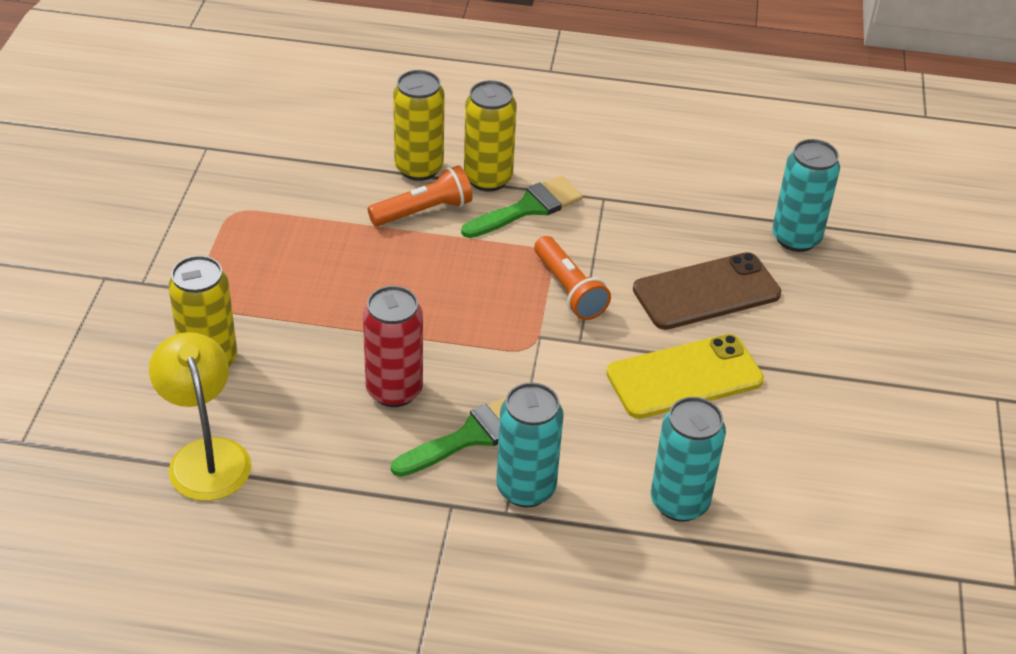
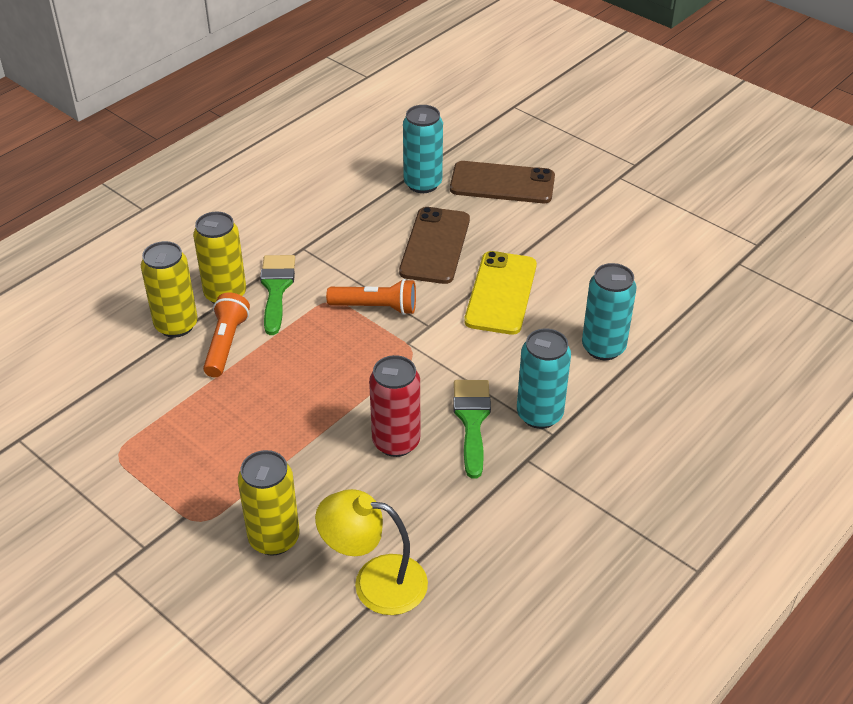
camera: 55 degrees left, 0 degrees up
(868, 300) = (502, 183): none -> brown phone

